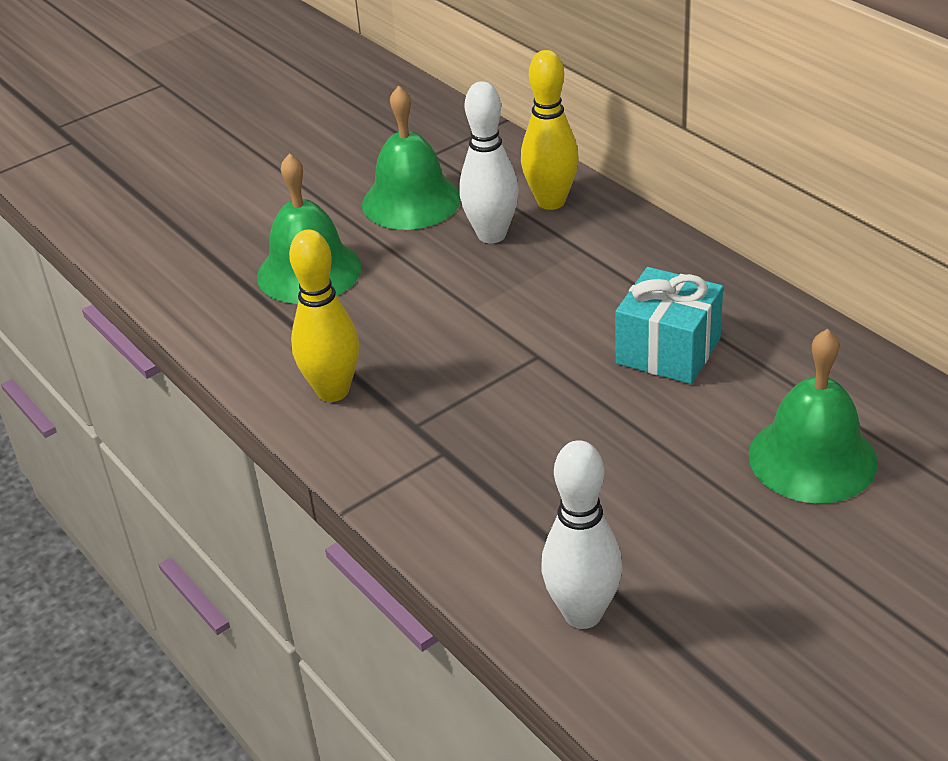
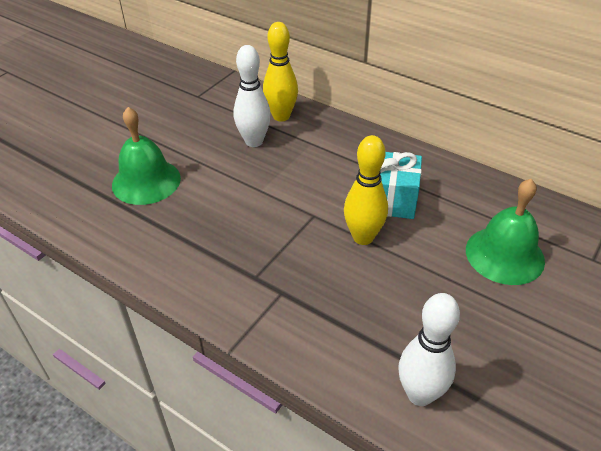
camera: 20 degrees left, 5 degrees up
(333, 391) = (191, 262): yellow bowling pin -> yellow bowling pin (363, 237)
(411, 201) = (195, 126): green bell -> none

